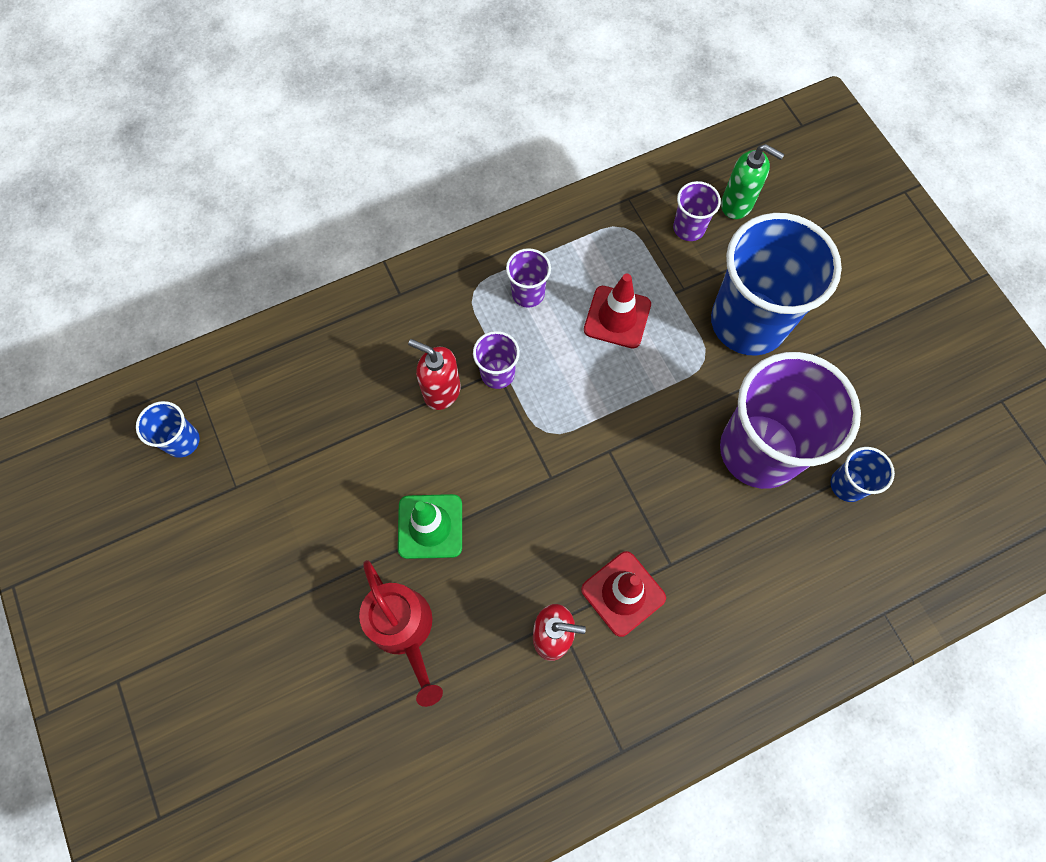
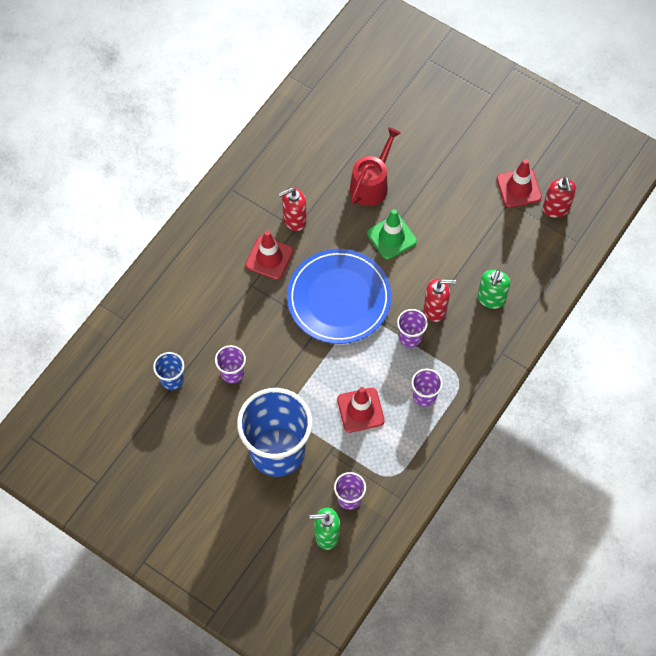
camera: 150 degrees right, 5 degrees down
(182, 441) = (556, 209): blue cup -> red soap dispenser
(205, 500) = (518, 188): none -> red traffic cone
(362, 366) = (491, 299): none -> green soap dispenser
(404, 629) = (371, 185): red watering can -> red watering can turned 90 degrees clockwise
(559, 476) = (339, 298): none -> blue plate
(759, 450) = (232, 373): purple cup -> purple cup, size x0.43

